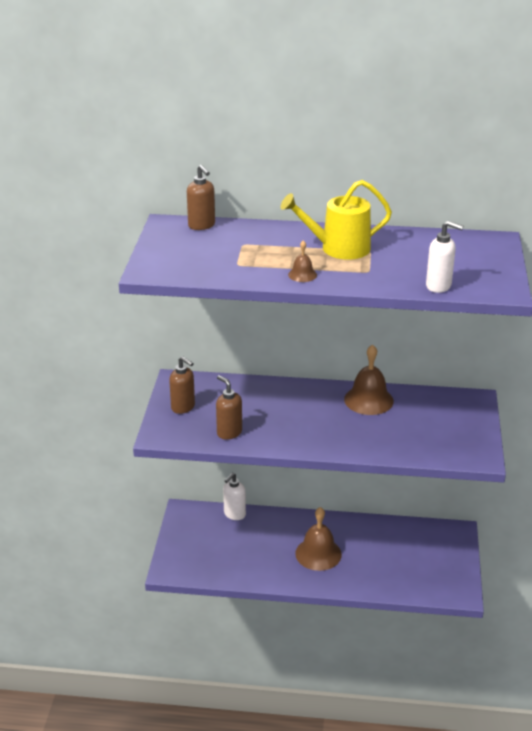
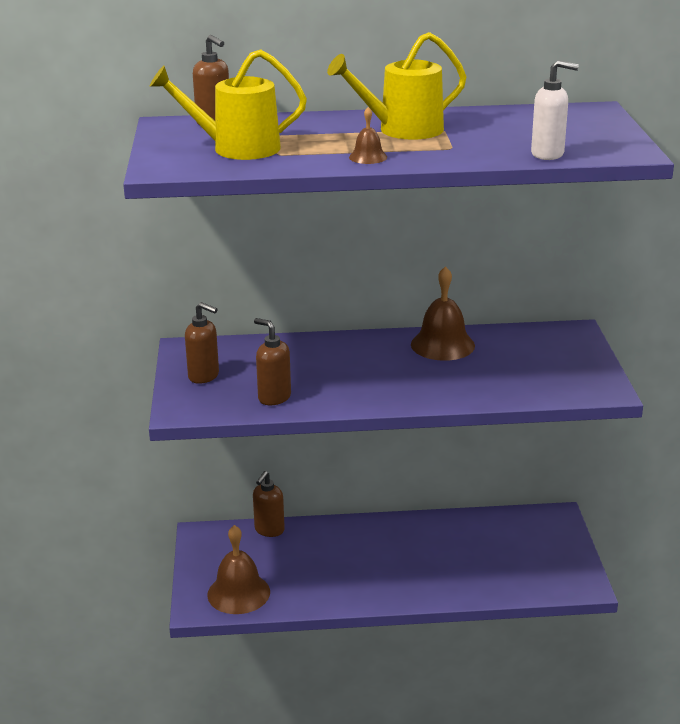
camera: 10 degrees left, 5 degrees down
(210, 256) = (237, 149): none -> yellow watering can
(234, 514) = (269, 530): white soap dispenser -> brown soap dispenser
(318, 554) = (390, 563): brown bell -> brown bell (238, 593)

